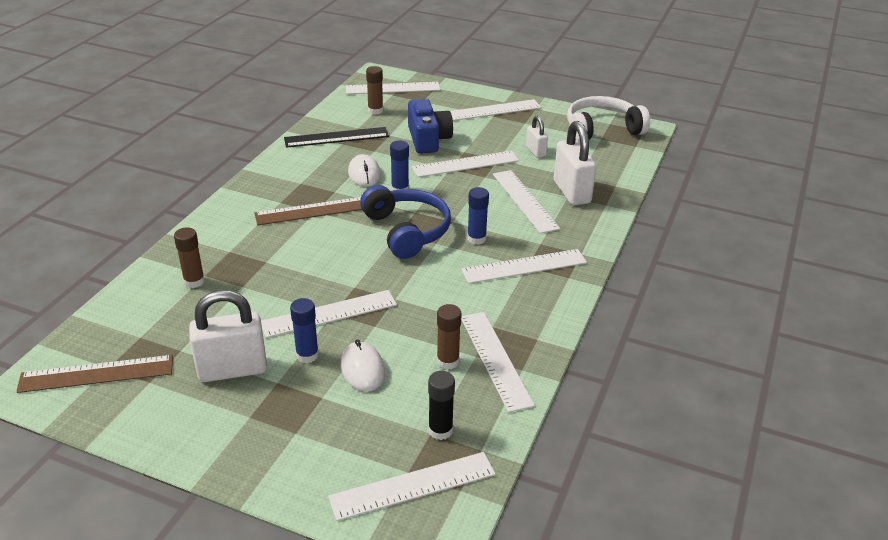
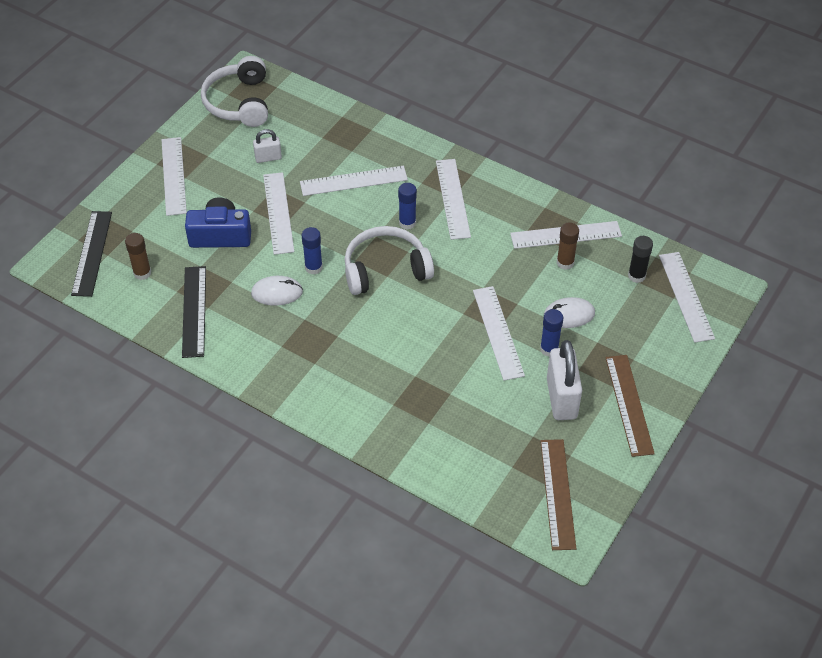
camera: 80 degrees left, 15 degrees up
(194, 281) = (438, 430): brown glue stick -> none
(314, 211) = (337, 336): brown ruler -> brown ruler (629, 404)
(392, 88) = (92, 253): white ruler -> black ruler
(407, 231) = (385, 269): blue headphones -> white headphones
(571, 192) = (347, 147): white padlock -> none

